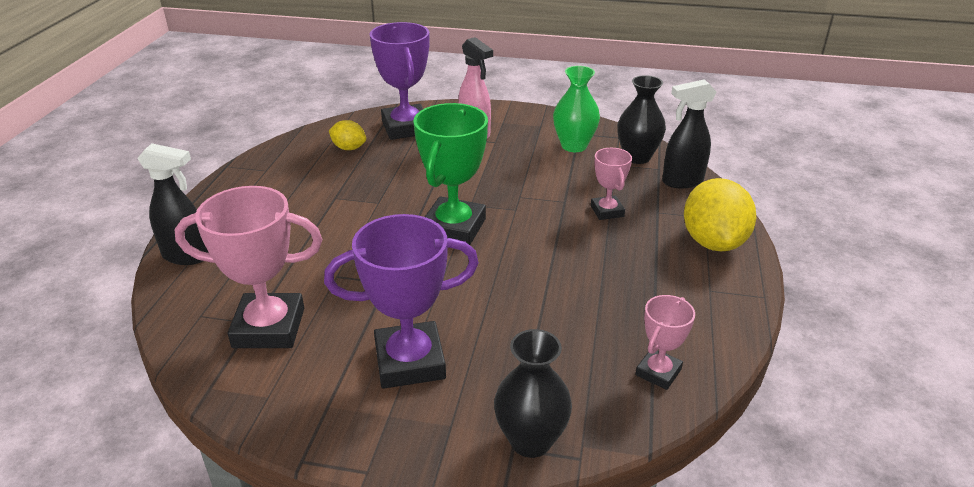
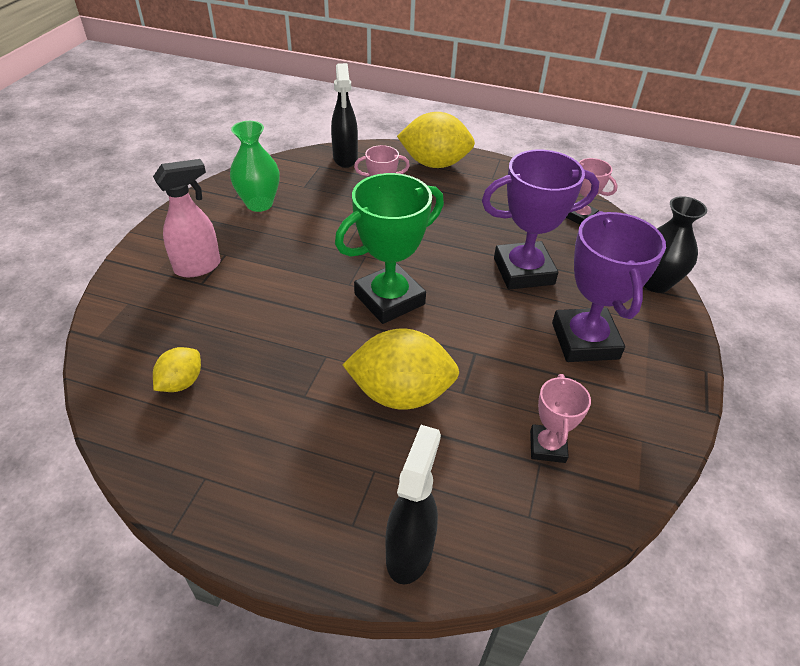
camera: 85 degrees left, 10 degrees up
(269, 328) = (547, 446): pink trophy -> pink trophy, size x0.54
(335, 242) = (401, 393): none -> yellow lemon
(406, 127) = (152, 324): purple trophy -> purple trophy (523, 271)
(454, 228) = (389, 299): green trophy -> green trophy turned 60 degrees counterclockwise
(637, 157) = (296, 172): black vase -> none

